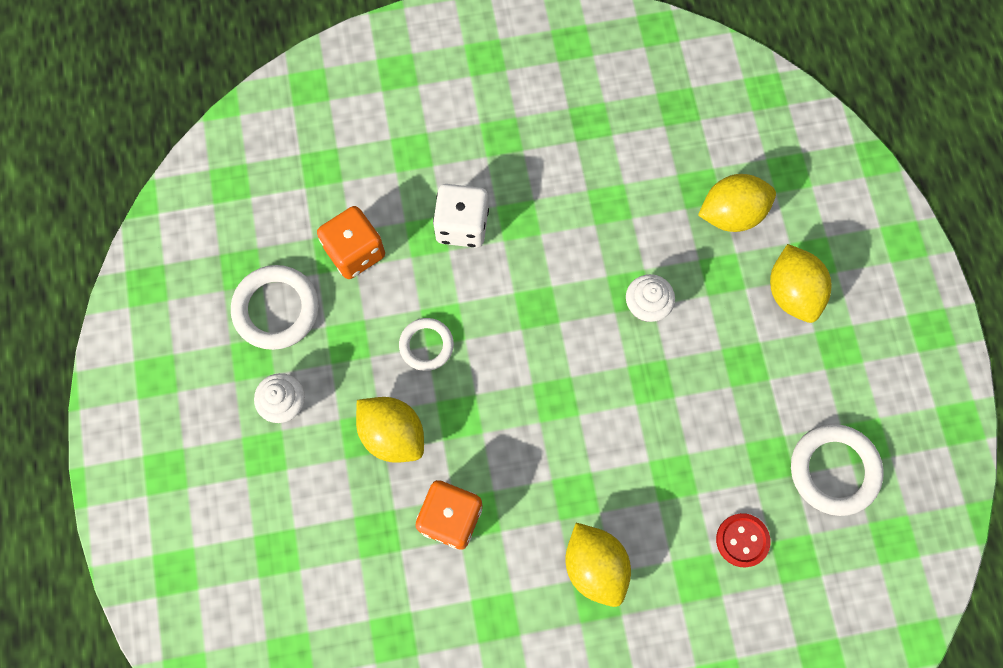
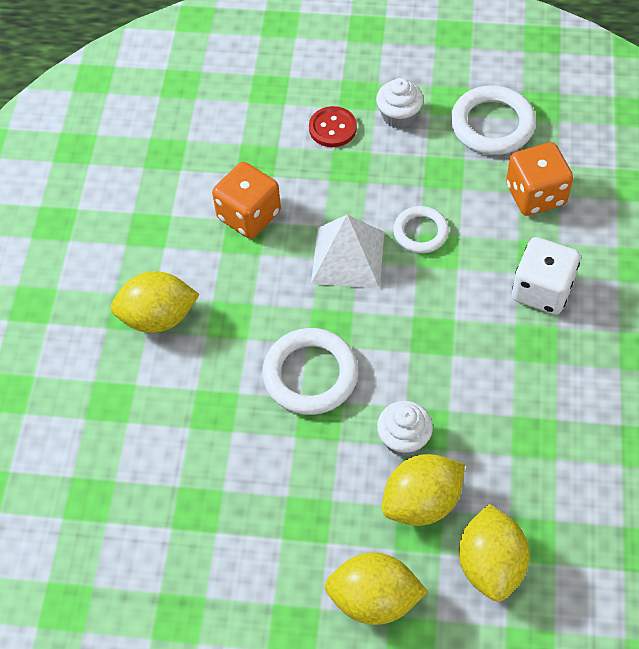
camera: 110 degrees right, 15 degrees down
(393, 434) = (342, 188): yellow lemon -> yellow lemon (422, 502)
(474, 405) = (347, 257): none -> white pyramid
(742, 540) = (127, 454): red button -> red button (332, 128)
(834, 470) = (160, 570): white ring -> white ring (310, 375)

